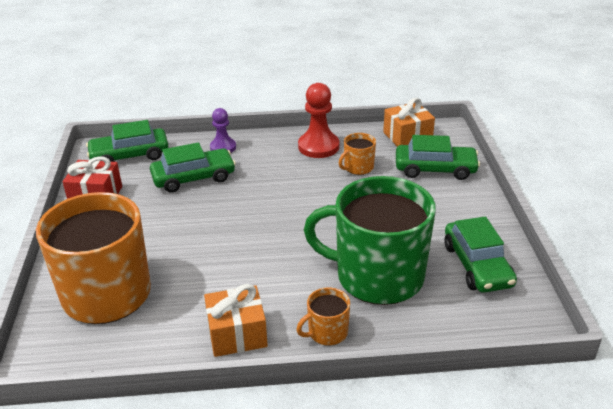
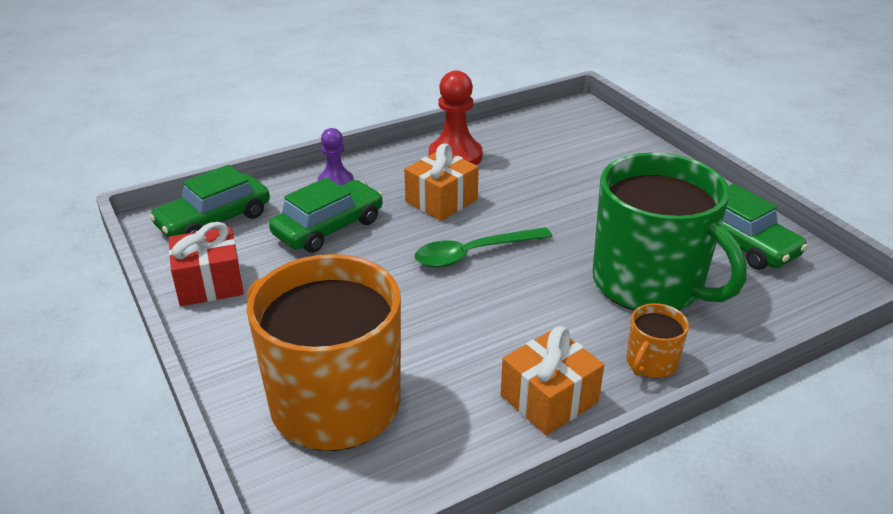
camera: 25 degrees left, 0 degrees up
(272, 220) = (474, 254): none -> green spoon
(358, 167) = (522, 169): orange mug -> none
(377, 276) = (649, 283): green mug -> green mug turned 120 degrees counterclockwise
(407, 137) = (547, 124): orange gift -> orange gift (441, 201)
(435, 169) = (608, 152): green car -> none

